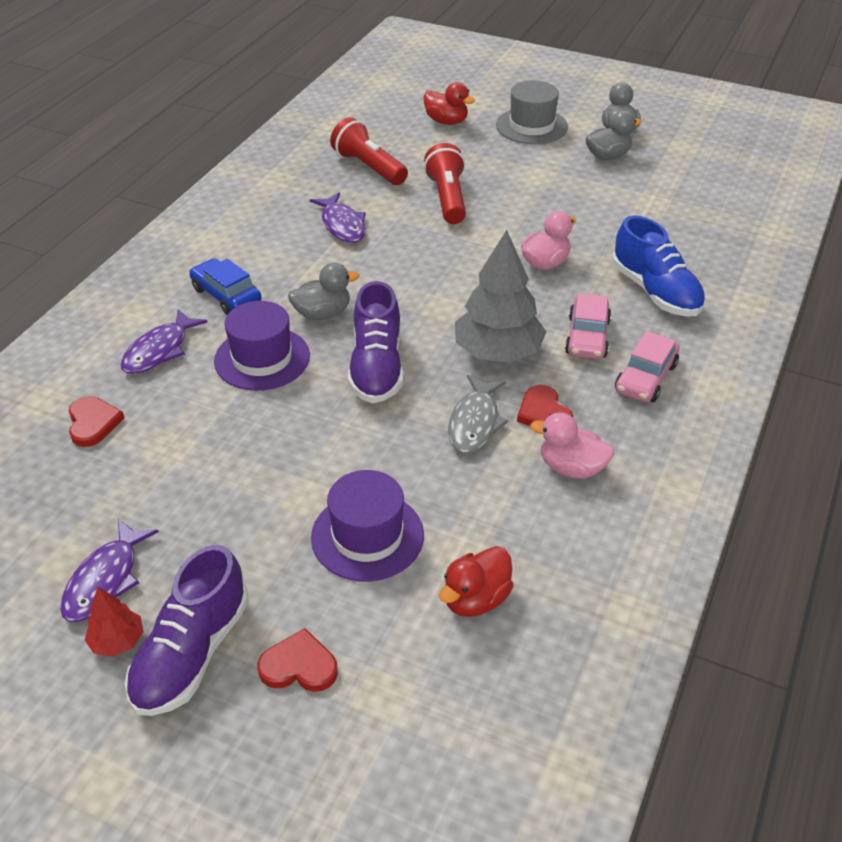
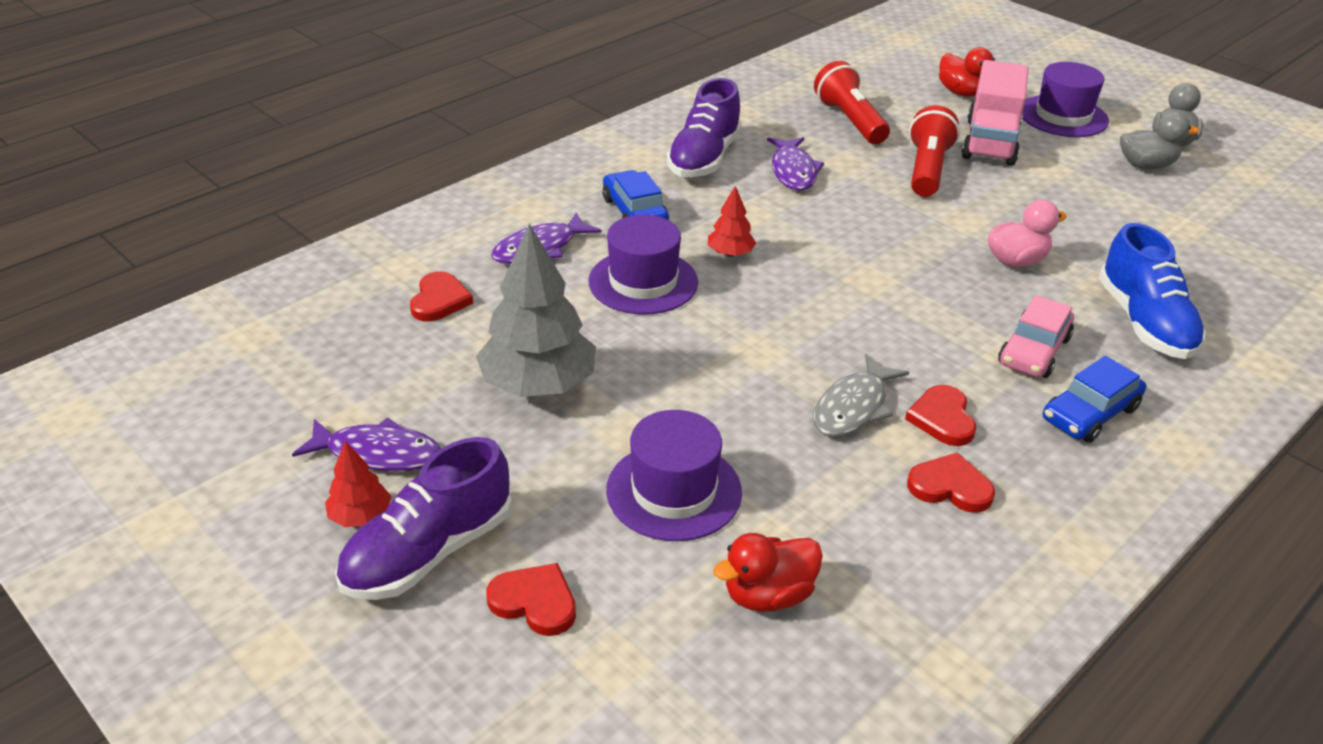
camera: 20 degrees right, 5 degrees down
(105, 580) = (378, 453): purple fish -> purple fish turned 120 degrees counterclockwise
(322, 313) = (730, 253): grey duck -> red tree
(376, 367) = (765, 322): purple shoe -> purple shoe (703, 158)
(486, 162) = (990, 142): none -> pink truck
(497, 352) = (915, 340): grey tree -> grey tree (538, 384)
(531, 126) = (1063, 116): grey hat -> purple hat
(571, 468) = (950, 487): pink duck -> red heart
(645, 378) = (1089, 413): pink car -> blue car

